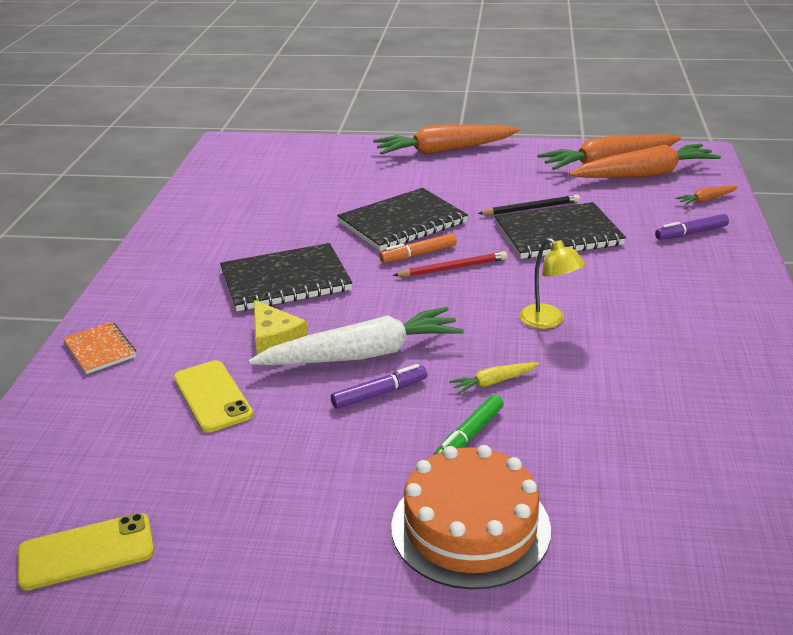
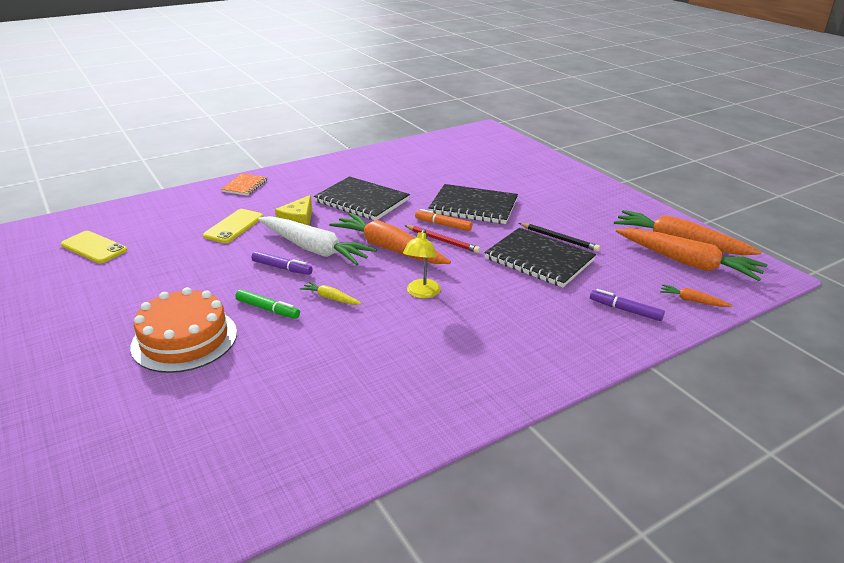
camera: 50 degrees right, 0 degrees up
(444, 150) = (589, 184): orange carrot -> orange carrot (389, 248)
(468, 436) = (268, 309): green marker -> green marker turned 150 degrees counterclockwise

